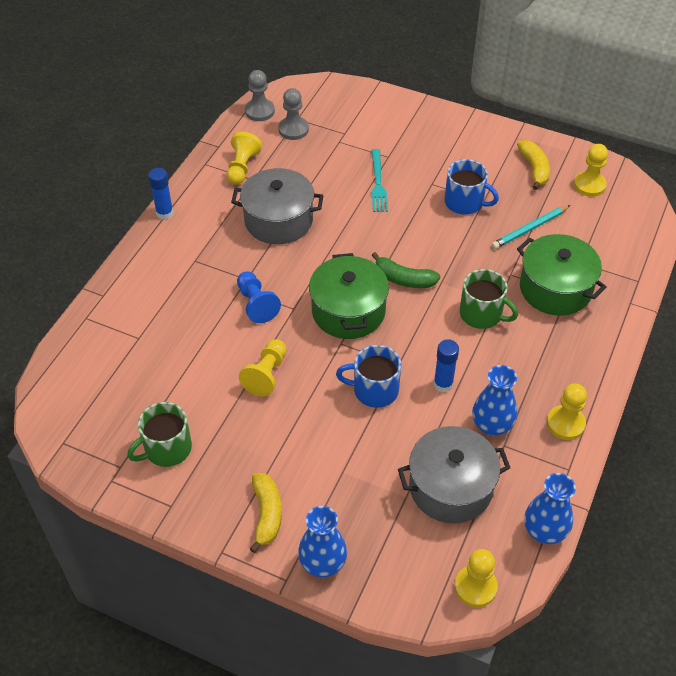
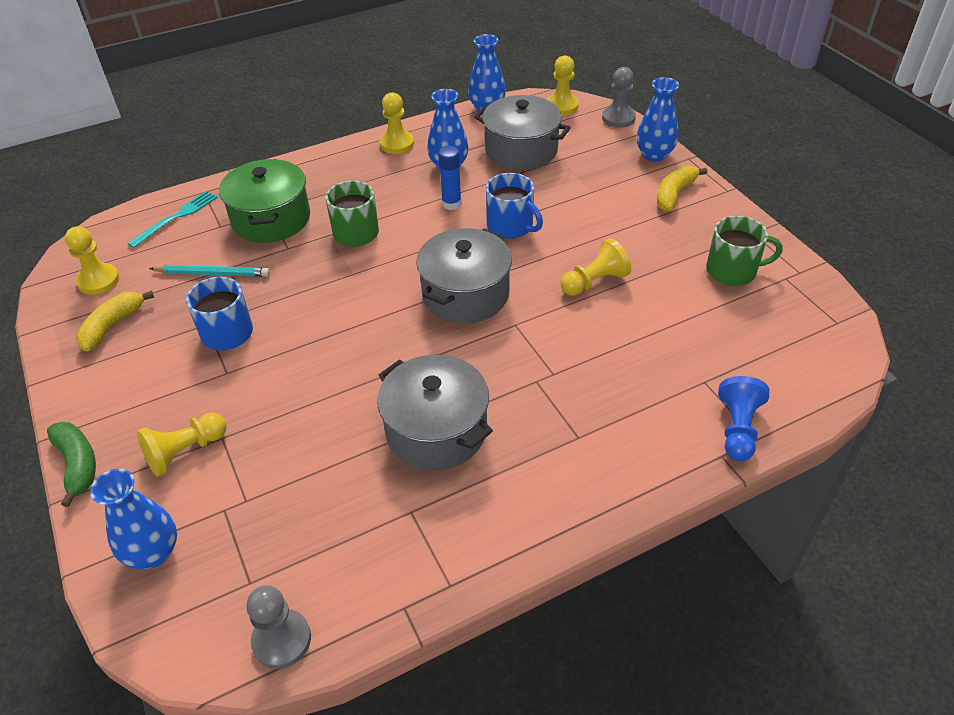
camera: 140 degrees left, 5 degrees down
(164, 213) = (569, 531): blue glue stick -> none
(242, 167) = (406, 542): yellow pawn -> yellow pawn (185, 452)
(256, 304) = (549, 348): blue pawn -> blue pawn (737, 429)
(293, 129) = (276, 564): grey pawn -> grey pawn (618, 118)
(348, 311) = (465, 294): green pot -> grey pot
(353, 105) = (153, 552): none -> blue vase
(378, 183) = (277, 409): turquoise fork -> turquoise fork (176, 218)
(403, 279) = (382, 294): green banana -> green banana (78, 465)

